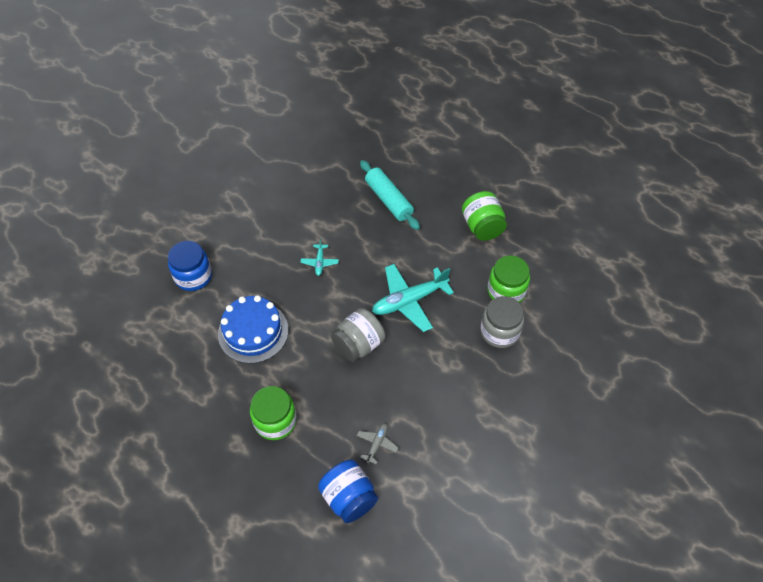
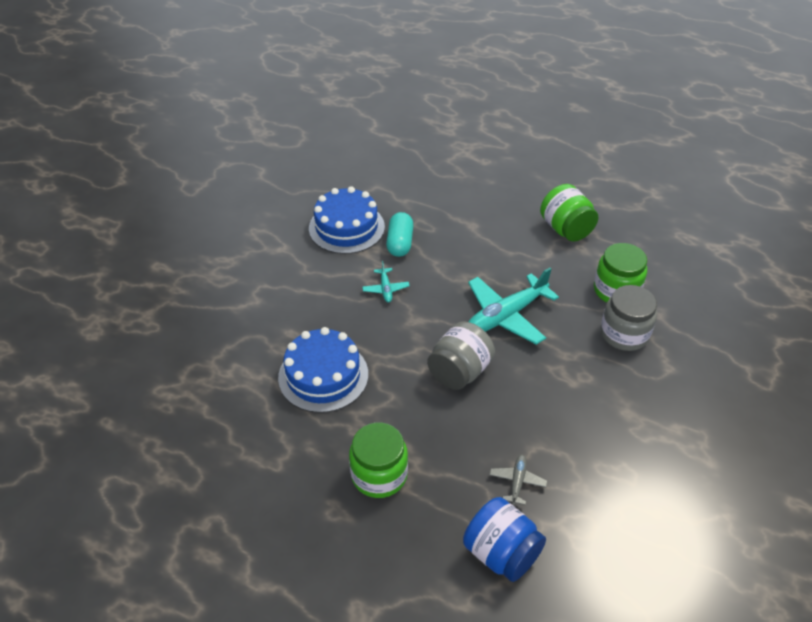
camera: 10 degrees left, 10 degrees down
(193, 276) = (231, 324): blue jar -> none
(302, 200) = (346, 227): none -> blue cake
(341, 221) = (400, 243): none -> turquoise capsule
(389, 200) = (449, 215): turquoise rolling pin -> none

